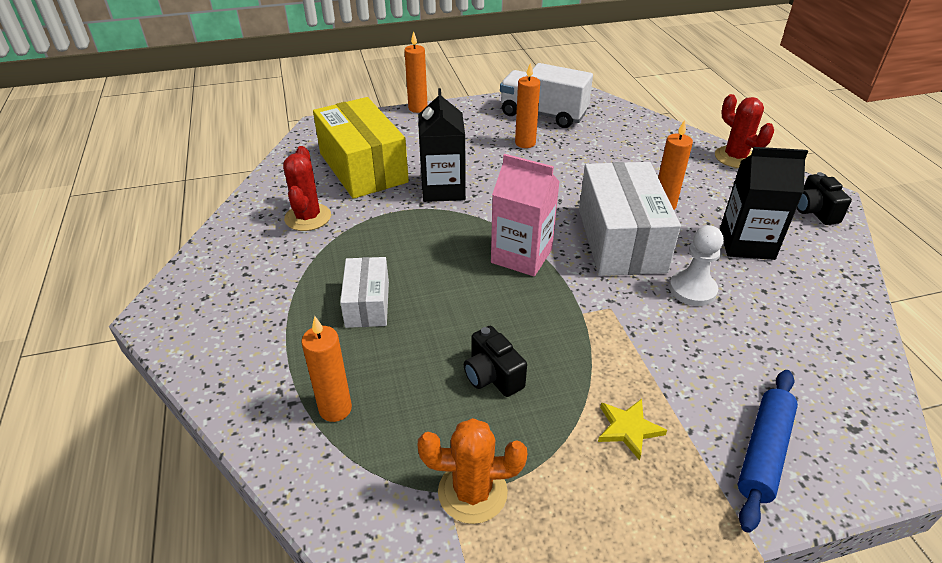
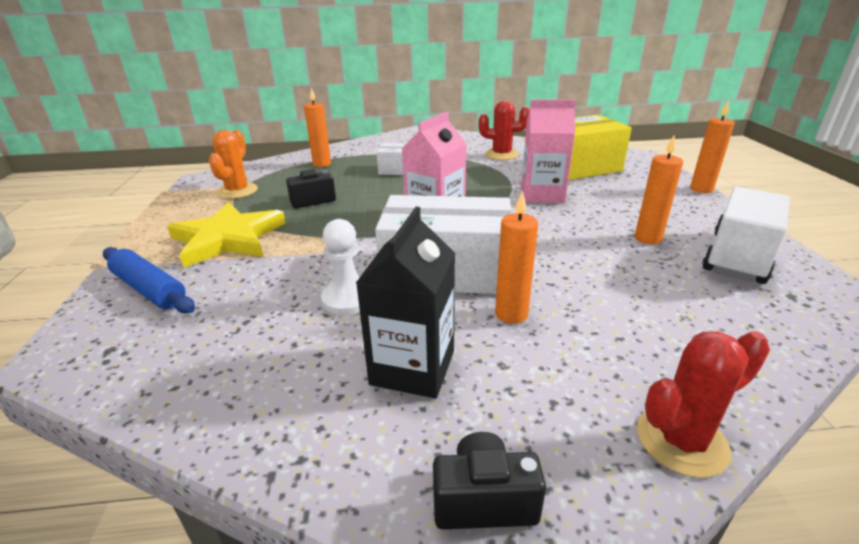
camera: 100 degrees right, 10 degrees down
(443, 189) = (542, 195): black carton -> pink carton
(628, 429) = (228, 238): yellow star -> yellow star, size x2.20

